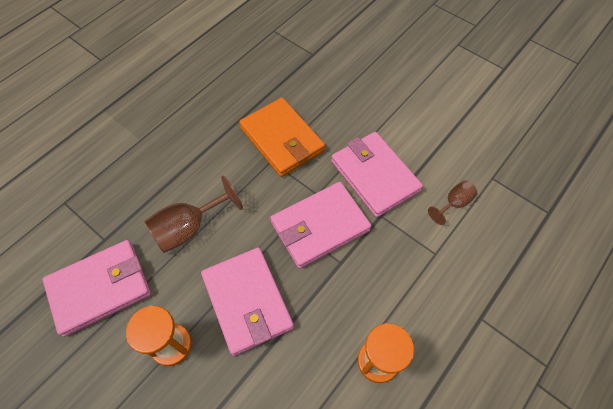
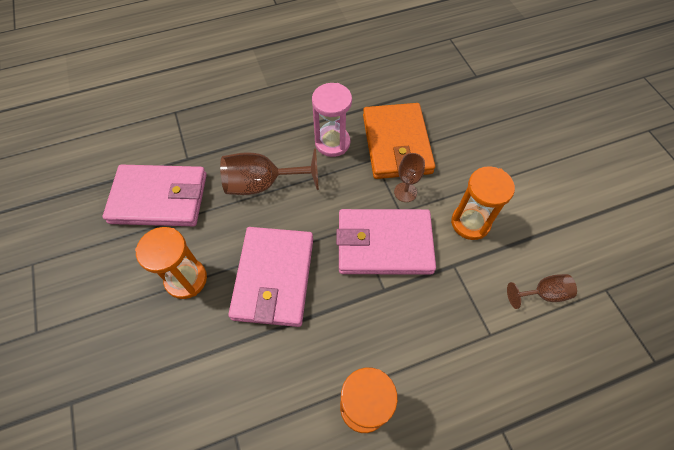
camera: 30 degrees right, 0 degrees up
(228, 163) = (332, 143): none -> pink hourglass
(312, 176) = (405, 192): none -> brown goblet
(374, 176) = (470, 223): pink wallet -> orange hourglass

